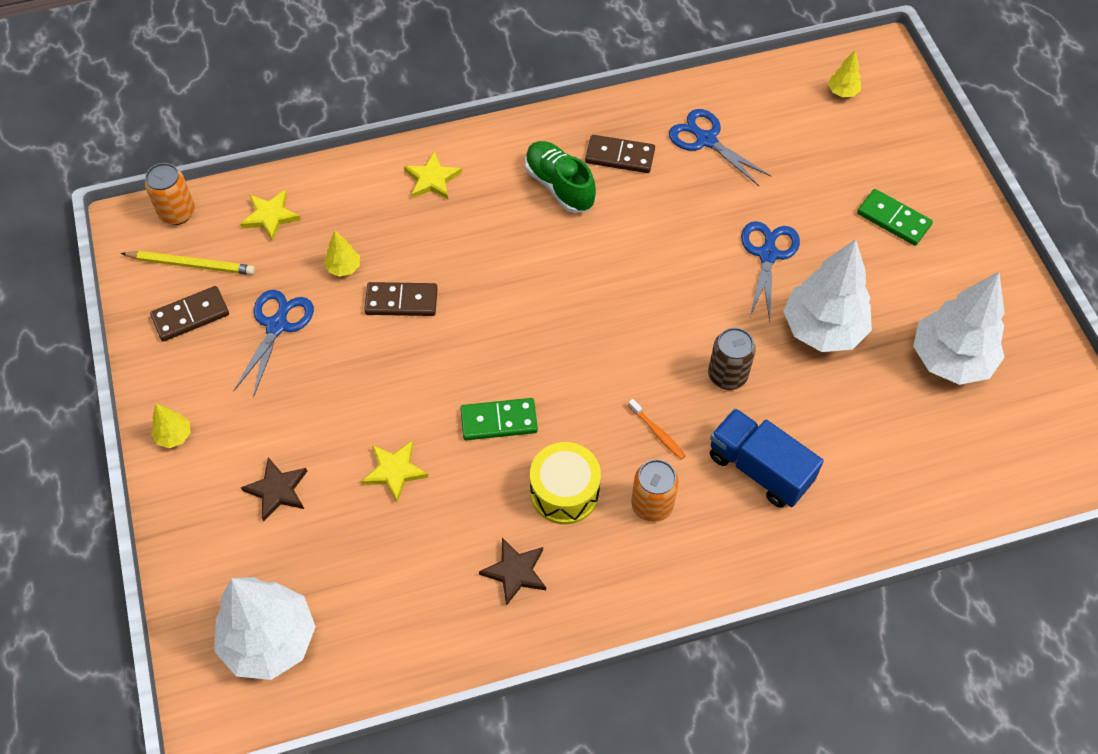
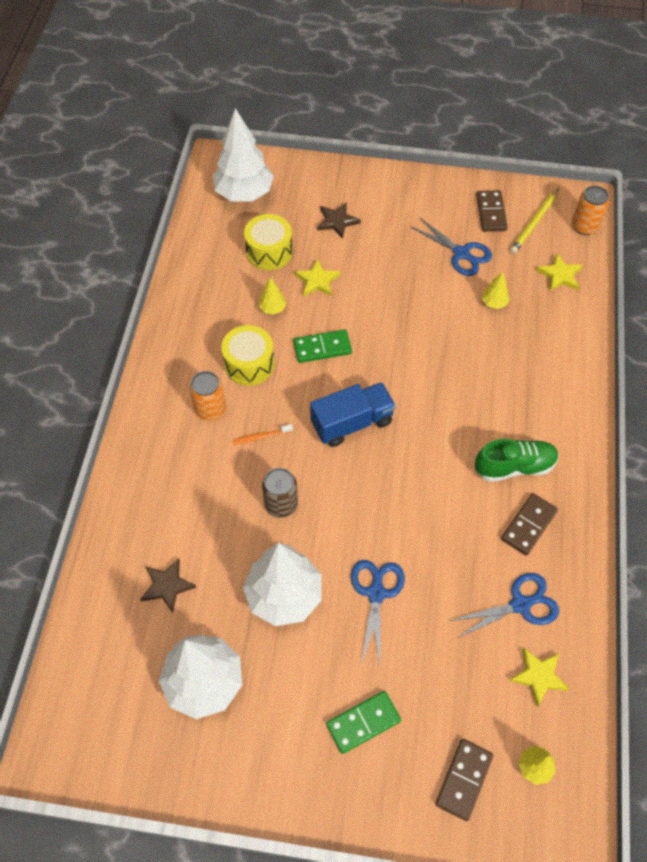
camera: 115 degrees right, 0 degrees up
(174, 436) = (402, 184): yellow tree -> yellow tree (272, 308)
(369, 553) = (269, 252): none -> yellow drum
(401, 301) = (449, 326): brown domino -> brown domino (464, 780)
(432, 179) = (556, 382): yellow star -> yellow star (538, 676)
(499, 421) = (322, 348): green domino -> green domino turned 60 degrees clockwise
(515, 572) = (212, 317): brown star -> brown star (167, 586)
(759, 468) = (196, 488): blue truck -> blue truck (352, 423)
(768, 254) = (376, 592): blue scissors -> blue scissors turned 120 degrees counterclockwise

